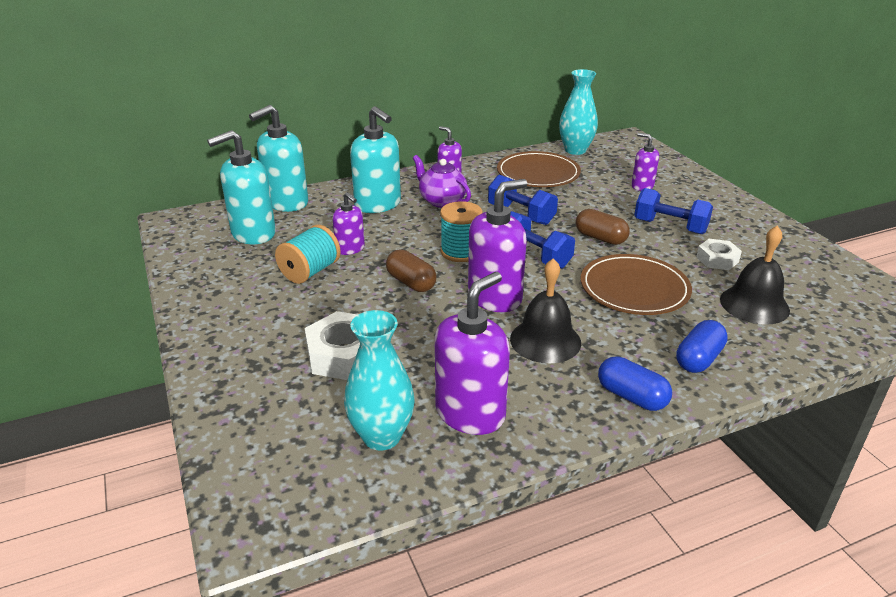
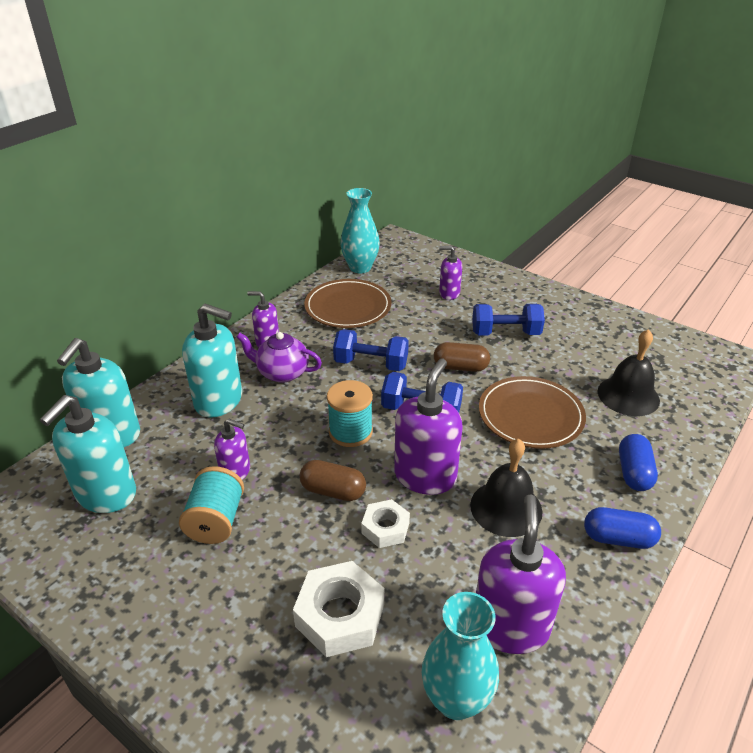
camera: 30 degrees left, 5 degrees up
(717, 259) = (567, 357): white nut -> white nut (385, 528)

